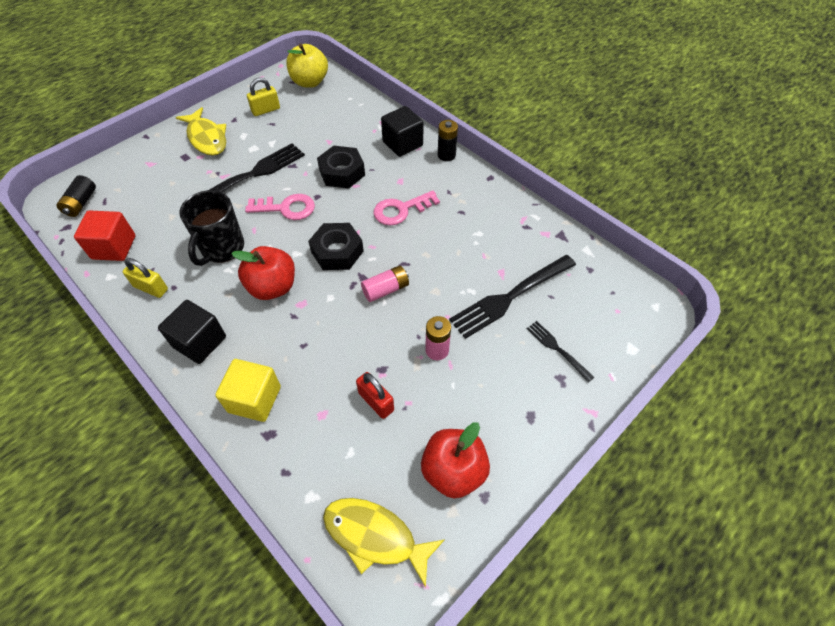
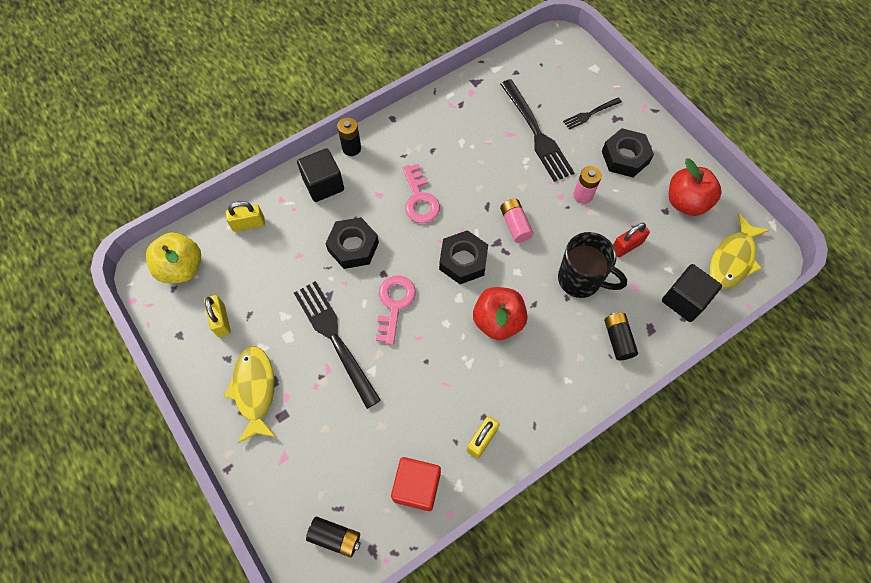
camera: 80 degrees left, 10 degrees up
(199, 342) = (554, 388): black cube -> black cube (684, 300)
(207, 138) = (255, 390): yellow fish -> yellow fish turned 75 degrees counterclockwise
(222, 249) = (440, 369): black mug -> black mug (580, 280)
(254, 399) = (618, 339): yellow cube -> black battery
(354, 108) = (248, 224): none -> yellow padlock
(504, 392) = (625, 157): none -> black nut

